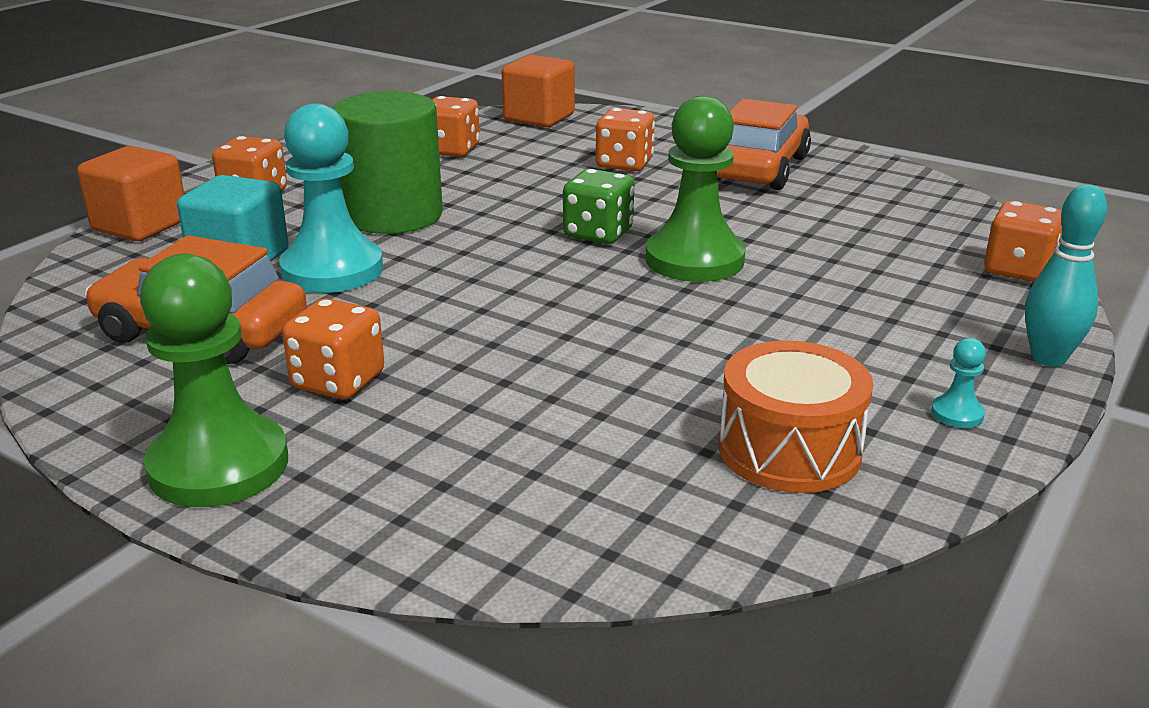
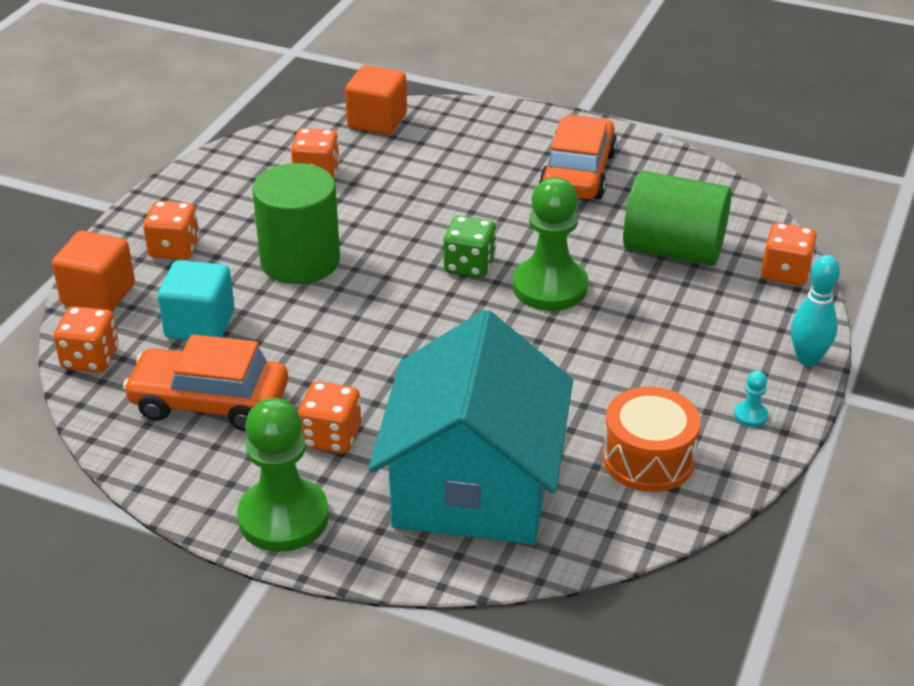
camera: 10 degrees left, 10 degrees up
(332, 270) = (278, 328): turquoise pawn -> none
(513, 457) = (473, 486): none -> turquoise house
(624, 164) = (467, 178): orange dice -> orange dice (90, 359)
(866, 239) = (673, 250): none -> green cylinder

